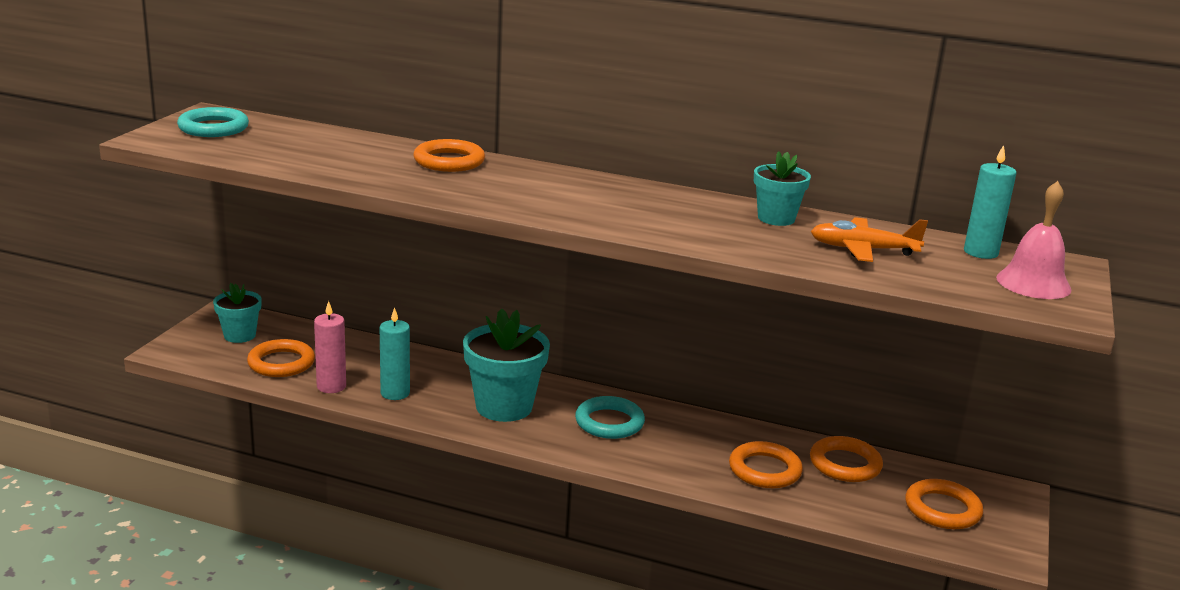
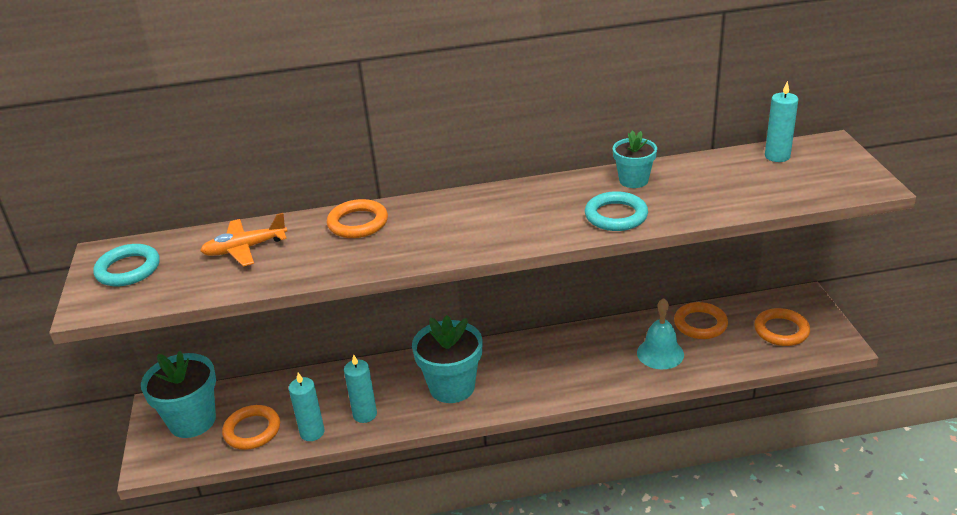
camera: 25 degrees left, 10 degrees up
(240, 335) = (192, 421): turquoise flower pot -> turquoise flower pot, size x1.70
(331, 386) = (312, 432): pink candle -> turquoise candle
(609, 422) = (532, 364): turquoise ring -> turquoise ring (616, 216)
(764, 470) = (660, 353): orange ring -> turquoise bell
(863, 250) = (714, 186): orange plane -> orange plane (245, 249)
(1033, 283) = (832, 170): pink bell -> none

